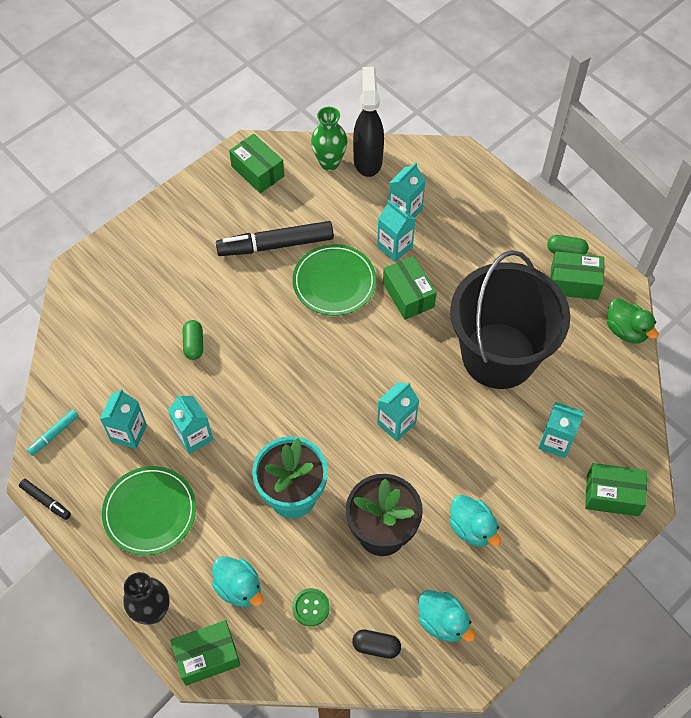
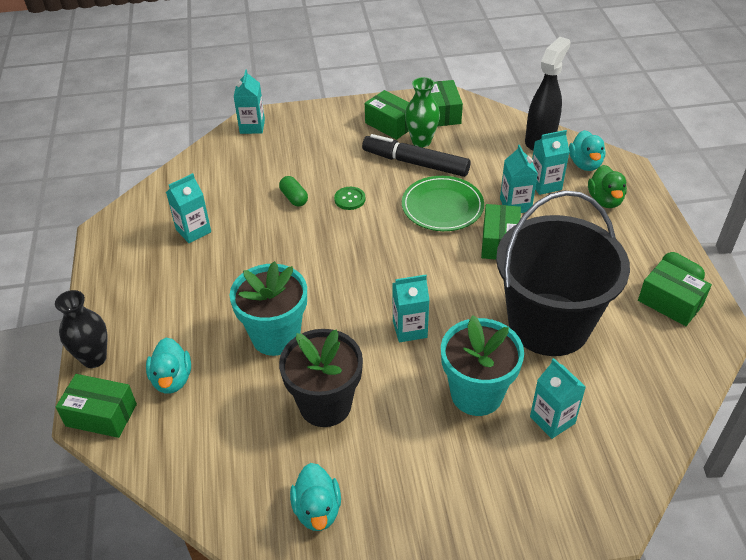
camera: 35 degrees right, 15 degrees down
(46, 501) = (95, 244): black marker -> none
(54, 434) = (142, 206): turquoise marker -> none
(150, 512) = (158, 289): green plate -> none
(194, 344) = (294, 198): green capsule -> green capsule turned 60 degrees counterclockwise
(194, 436) = (238, 256): turquoise carton -> turquoise carton (252, 126)
(310, 607) = (214, 428): green button -> green button (349, 199)
(329, 162) = (506, 129): green vase -> green vase (421, 141)
(376, 646) = (241, 493): black capsule -> none
(472, 528) = (410, 447): turquoise duck -> turquoise duck (585, 164)
(487, 452) = (476, 394): none -> turquoise flower pot
(612, 495) = (578, 498): green box -> green box (390, 124)
(626, 330) = (699, 365): green duck -> green duck (605, 200)

